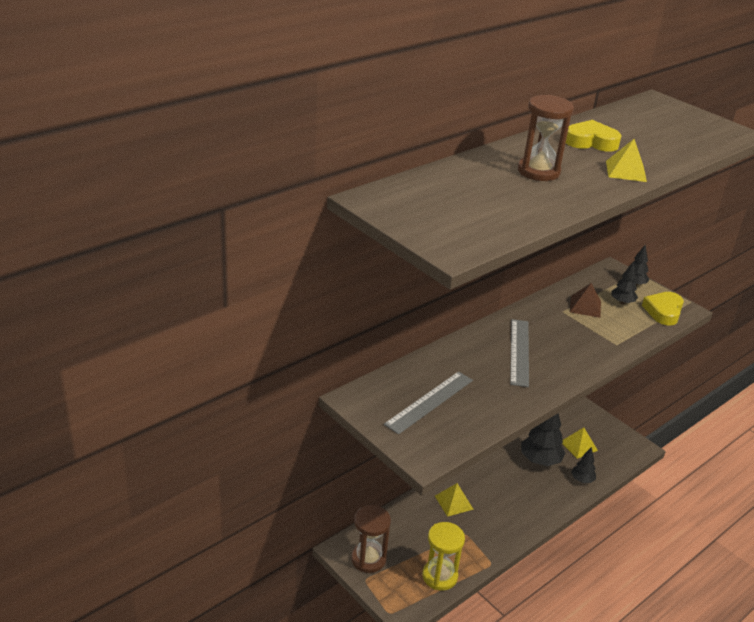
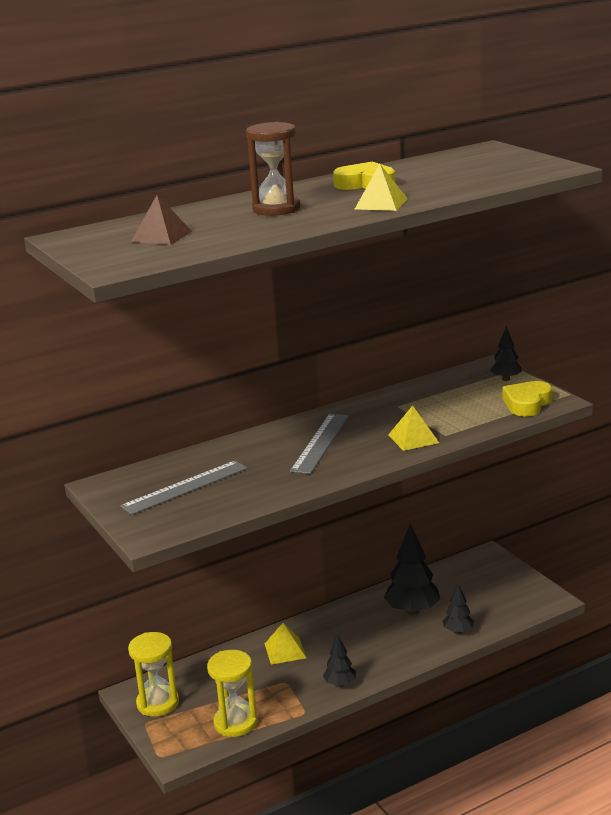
camera: 15 degrees right, 10 degrees down
(368, 559) = (158, 703): brown hourglass -> yellow hourglass
(579, 446) = (470, 596): yellow pyramid -> yellow pyramid (413, 438)
(585, 306) = (429, 401): brown pyramid -> brown pyramid (161, 236)
(622, 302) = (479, 396): black tree -> black tree (340, 684)

